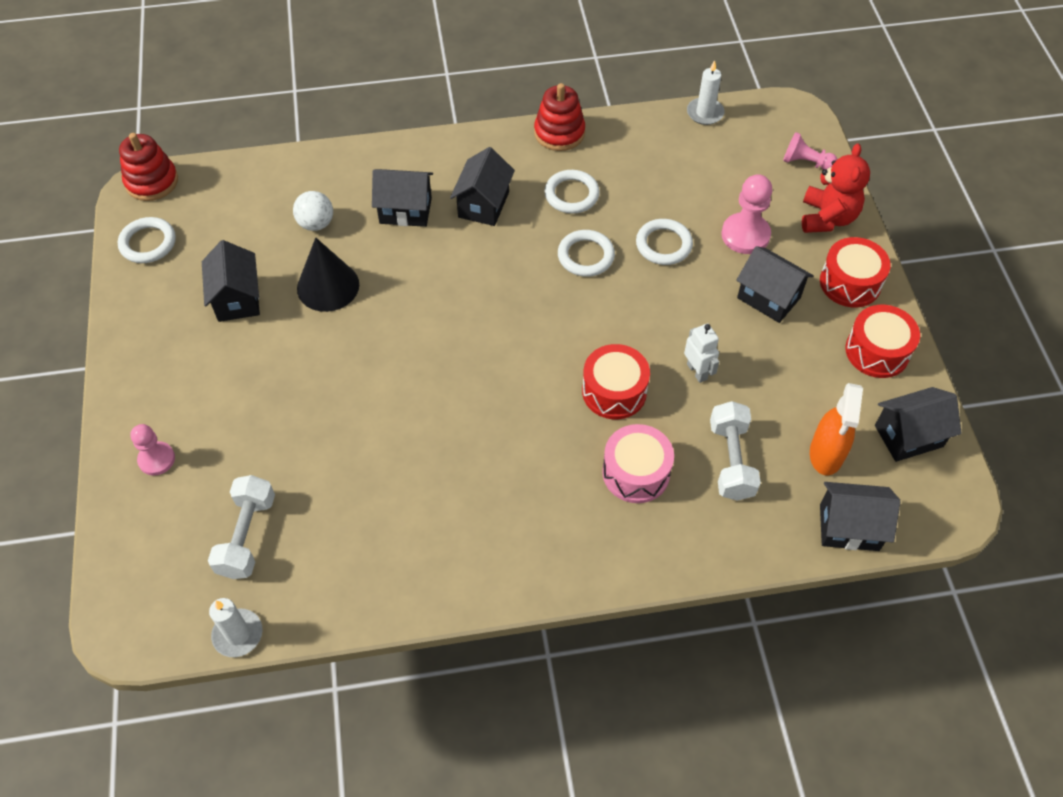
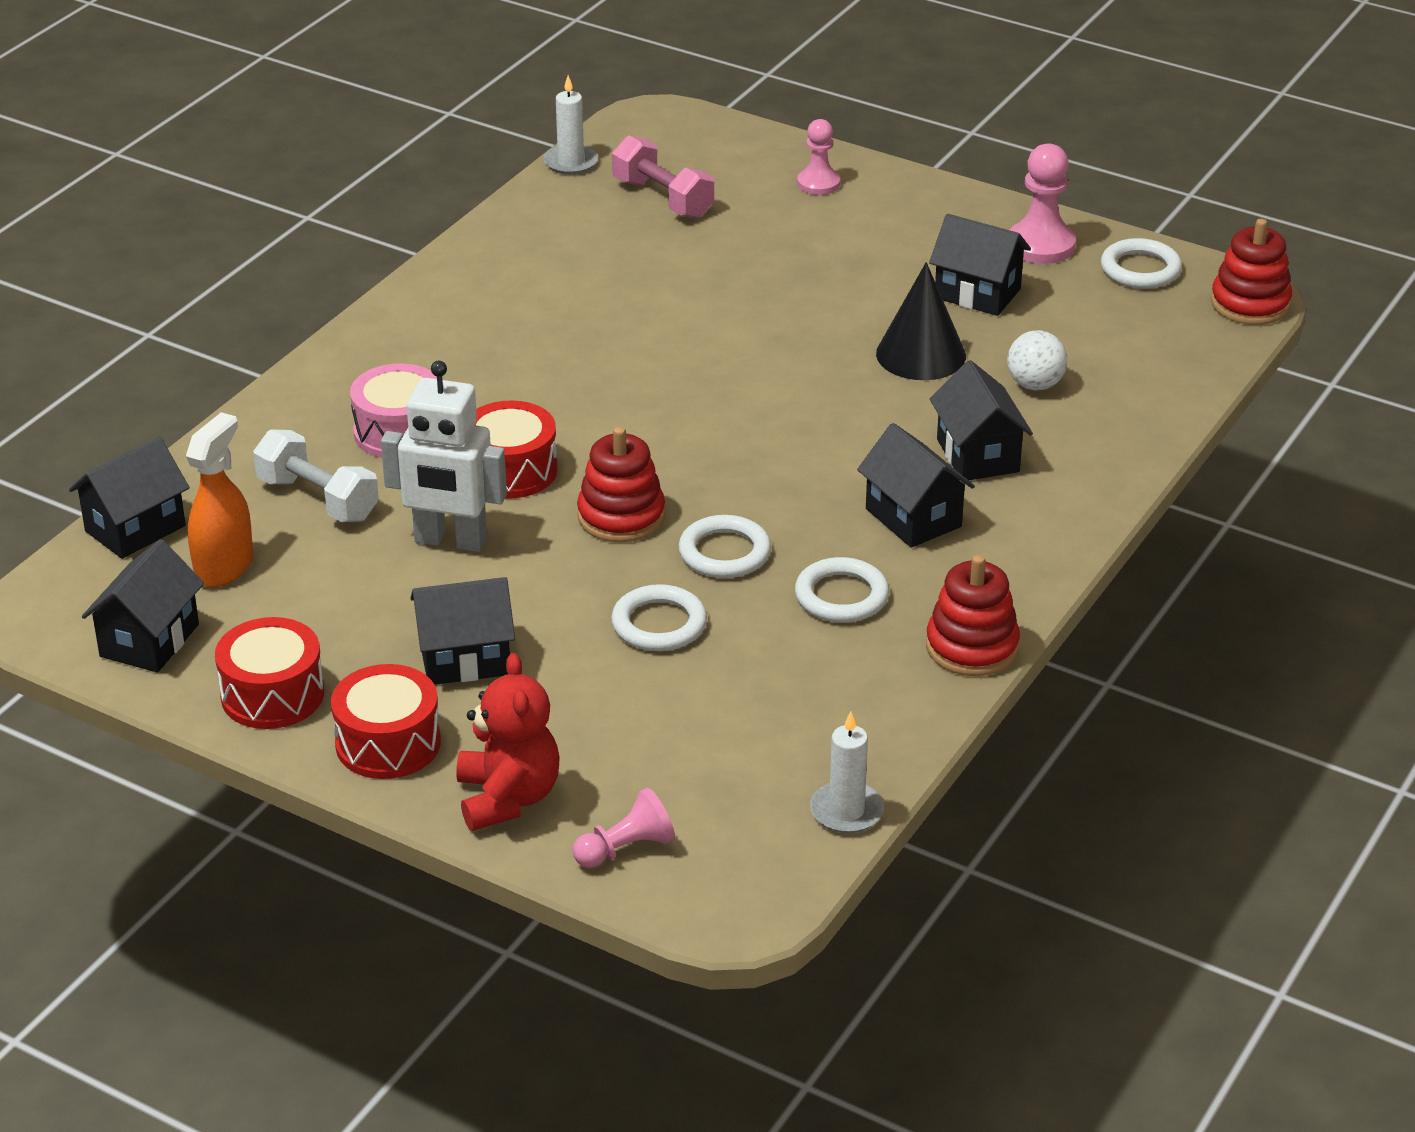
camera: 130 degrees right, 20 degrees down
(247, 536) = (663, 199): white dumbbell -> pink dumbbell
(405, 210) = (977, 455): black house -> black house turned 60 degrees counterclockwise
(601, 315) = (621, 516): none -> red stacking toy
(697, 371) = (450, 541): white robot -> white robot, size x1.79
(745, 235) = (581, 703): pink pawn -> pink pawn (1041, 245)
(826, 454) = (224, 567): orange spray bottle -> orange spray bottle turned 60 degrees clockwise
(827, 218) = (508, 798): red teddy bear -> red teddy bear turned 150 degrees counterclockwise

